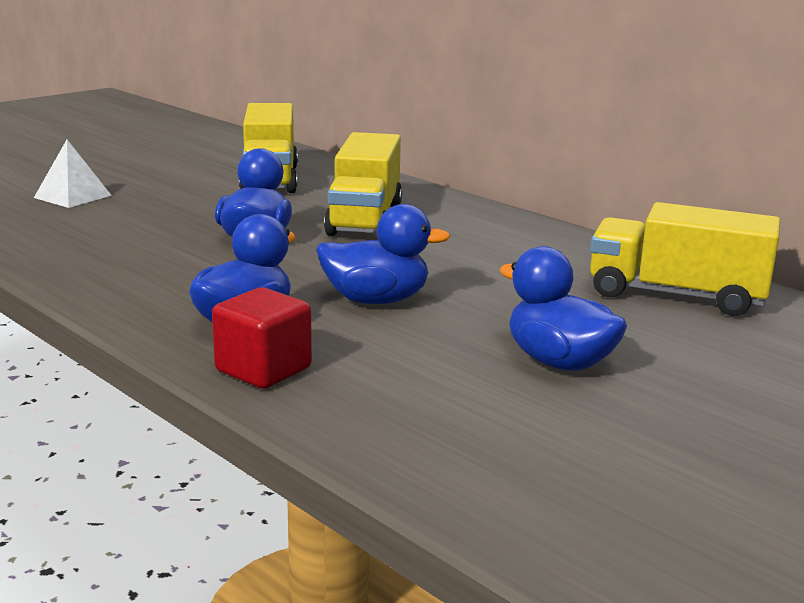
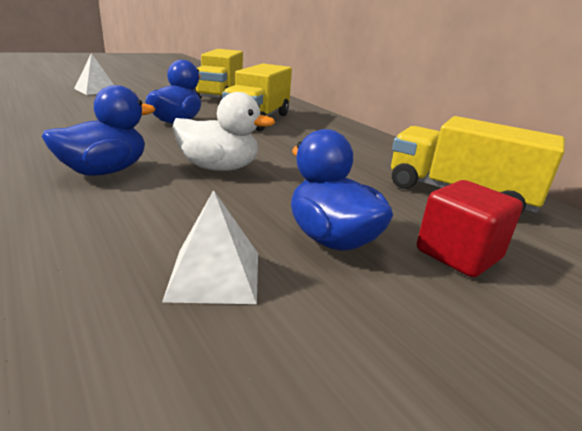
camera: 10 degrees right, 5 degrees up
(263, 369) = (74, 209): red cube -> red cube (458, 254)
(376, 300) = (219, 168): blue duck -> white duck
(468, 408) = (215, 275): none -> white pyramid

